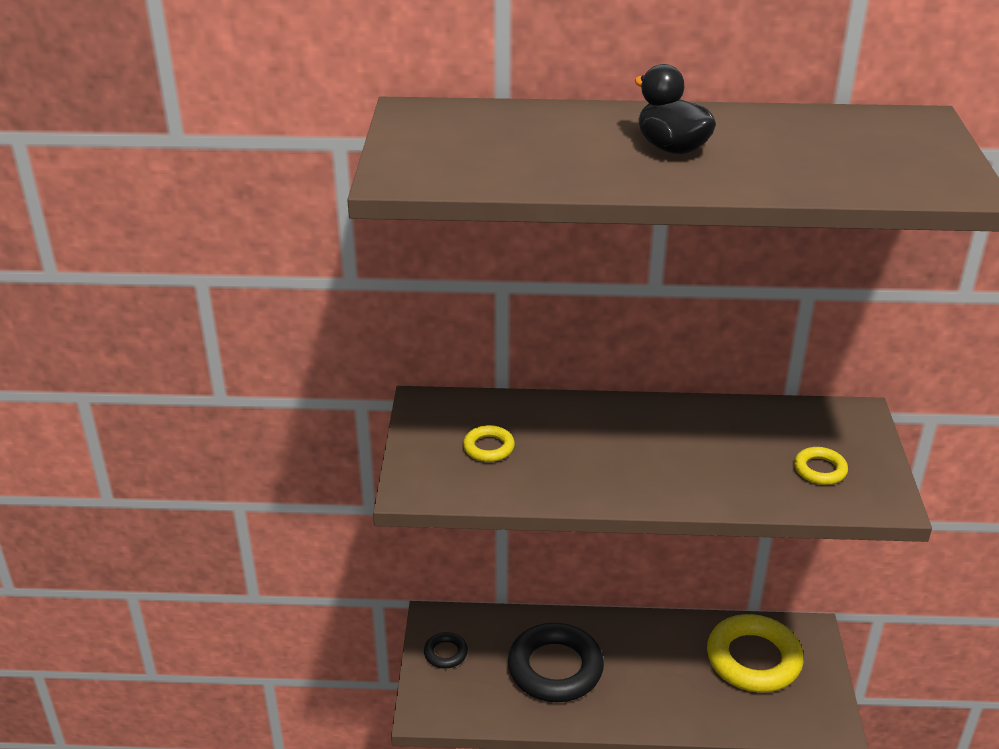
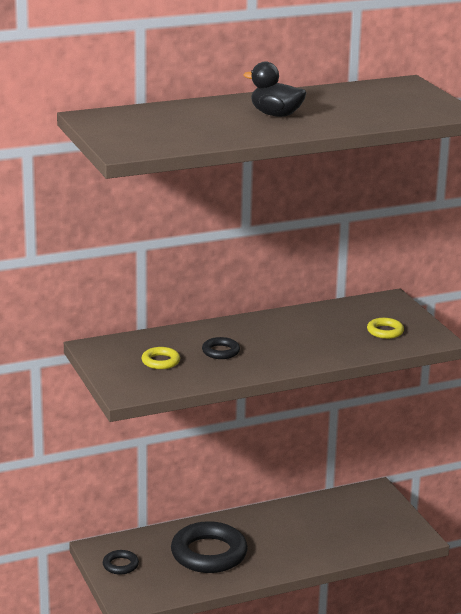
camera: 25 degrees left, 10 degrees down
(575, 450) = (220, 351): none -> black ring
(753, 659) = (346, 514): yellow ring -> none

